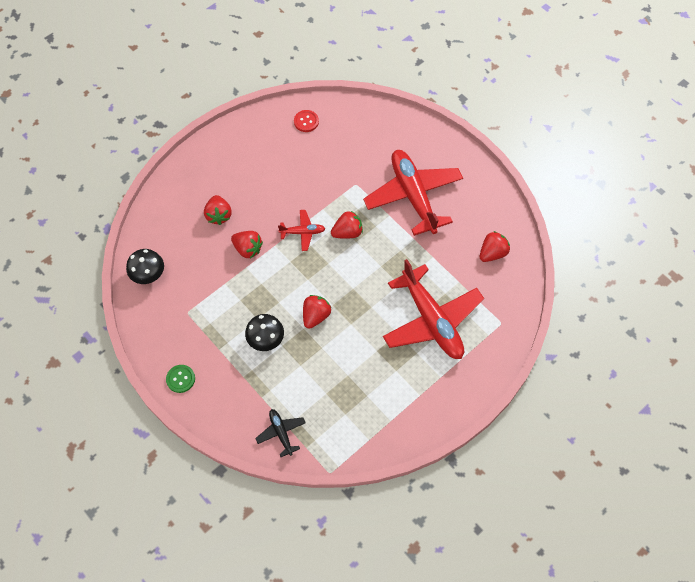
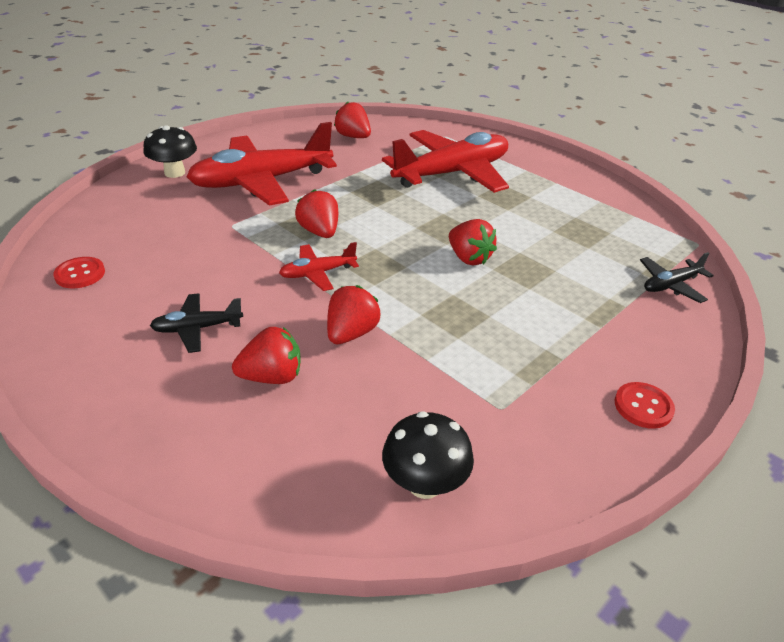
camera: 95 degrees left, 25 degrees down
(180, 379) = (643, 407): green button -> red button
(257, 180) = (197, 328): none -> black plane
(266, 340) = (526, 305): black mushroom -> black mushroom (174, 173)
(302, 232) = (318, 273): red plane -> red plane turned 105 degrees counterclockwise
(315, 316) = (469, 258): red strawberry -> red strawberry turned 150 degrees counterclockwise

